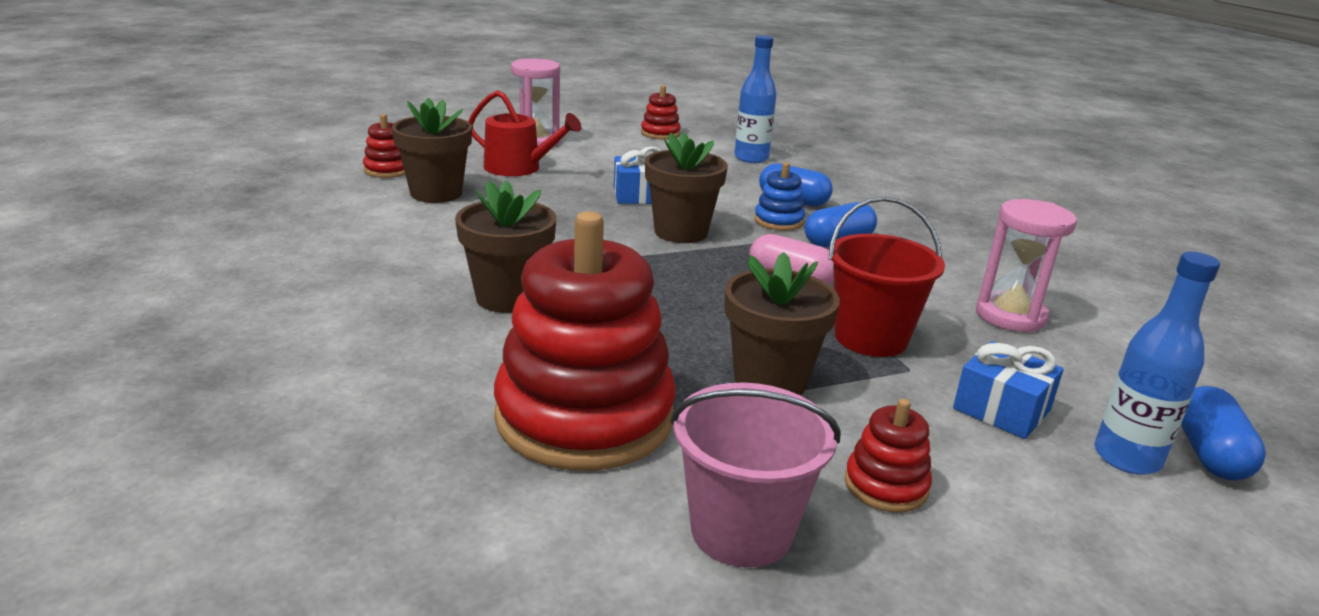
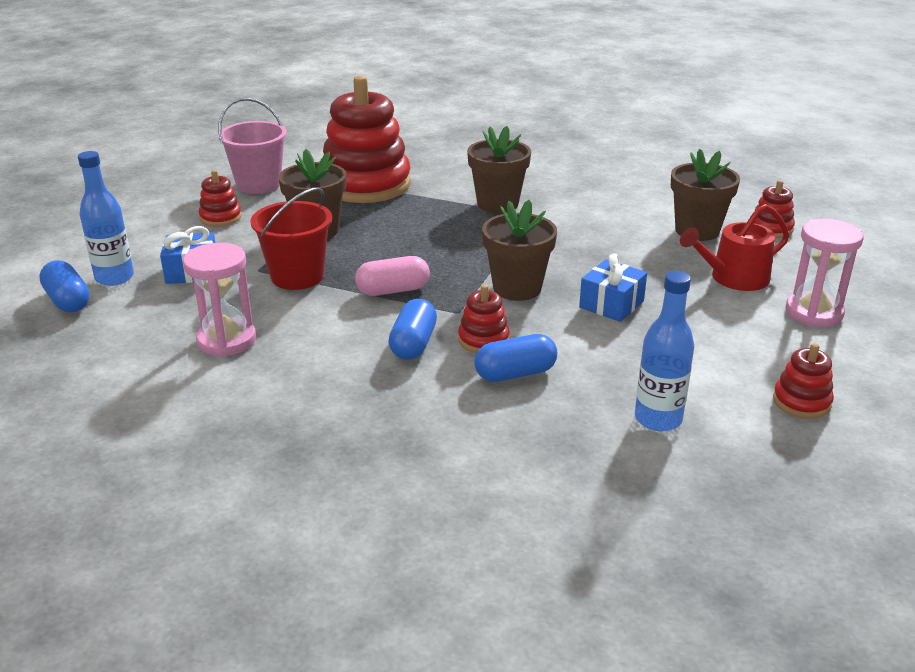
camera: 135 degrees right, 5 degrees up
(778, 221) = (483, 340): blue stacking toy -> red stacking toy

